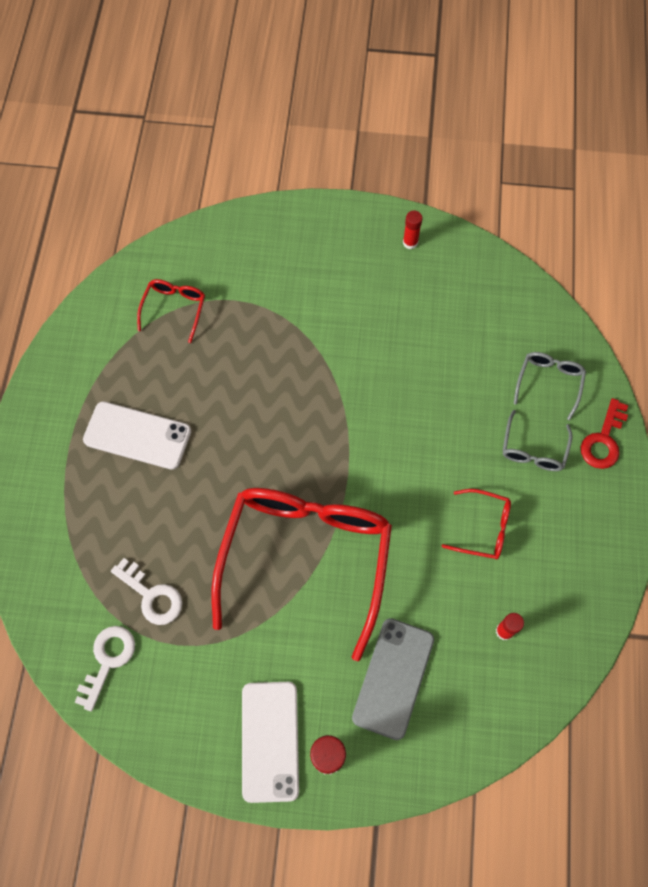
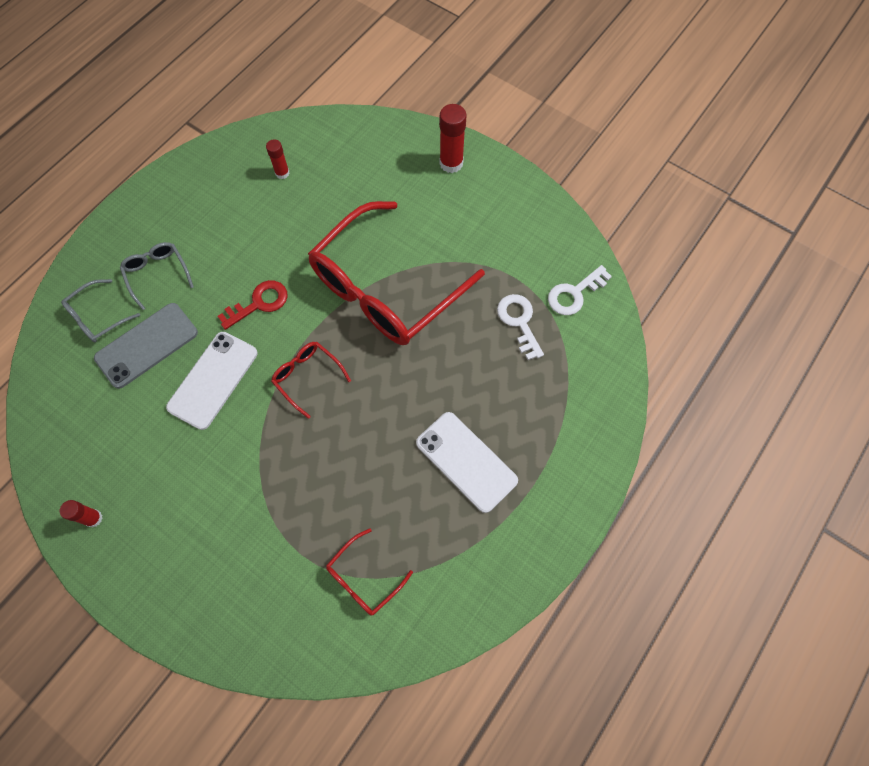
camera: 150 degrees left, 0 degrees up
(270, 741) = (483, 190): white phone -> white phone (213, 380)
(393, 678) = (377, 184): grey phone -> grey phone (147, 345)
(483, 528) = (241, 240): red glasses -> red glasses (307, 377)
(533, 449) = (157, 274): grey glasses -> grey glasses turned 75 degrees counterclockwise
(603, 440) = (101, 253): red key -> red key (259, 303)

